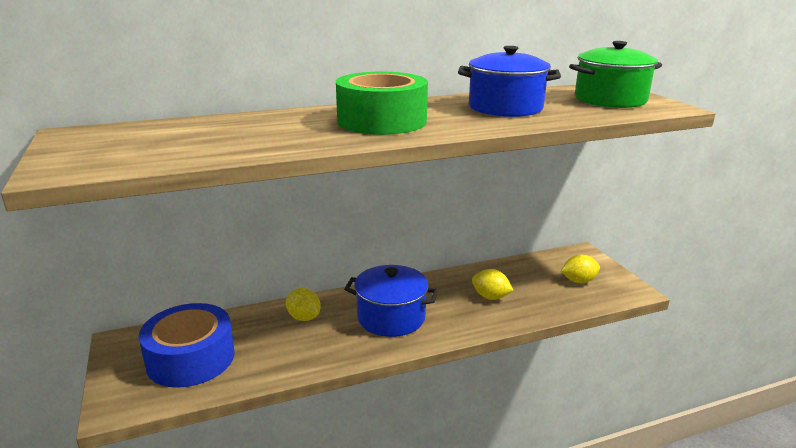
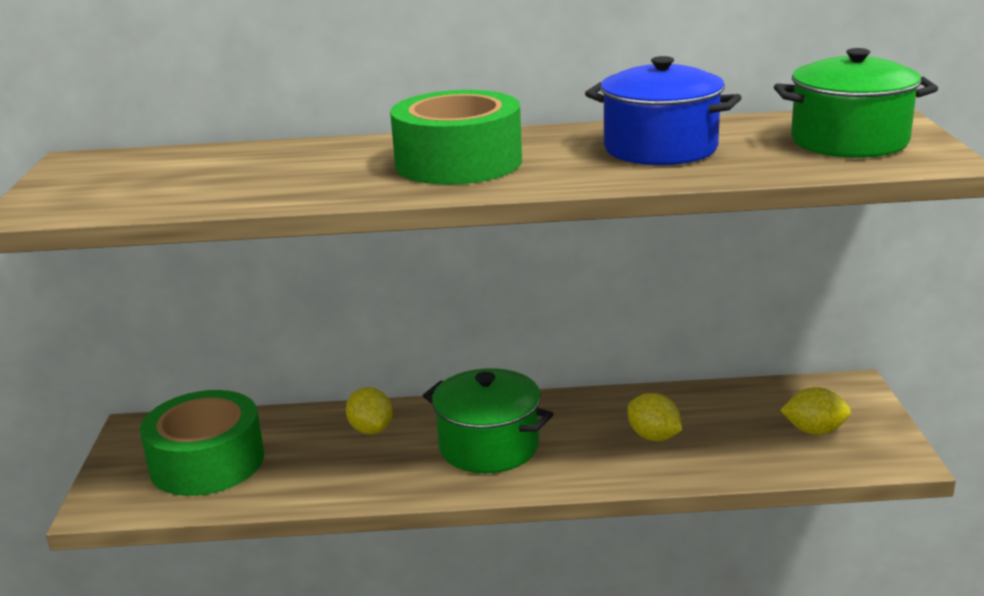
camera: 20 degrees right, 0 degrees up
(191, 358) = (207, 462): blue tape -> green tape
(391, 317) = (489, 446): blue pot -> green pot

